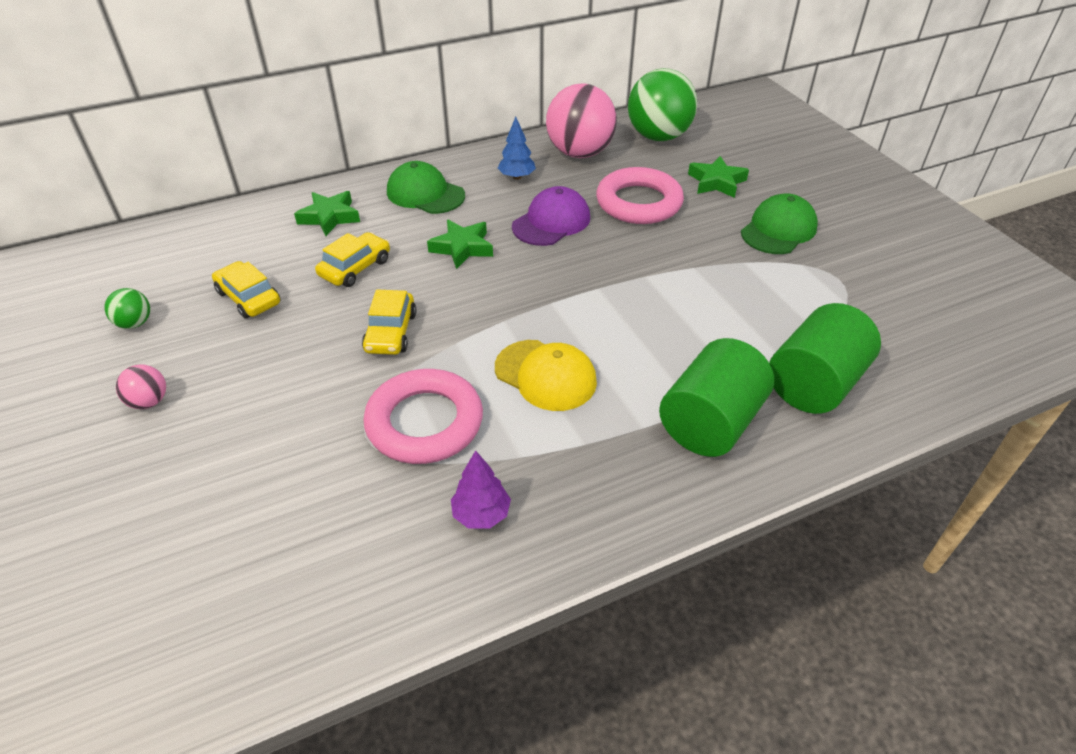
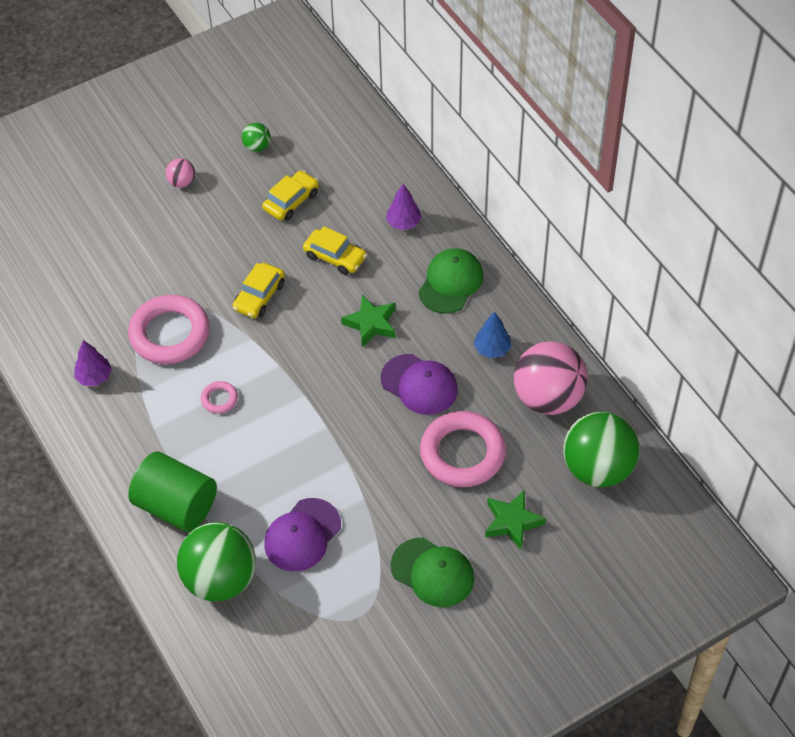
camera: 85 degrees right, 10 degrees up
(330, 217) = (403, 223): green star -> purple tree
(391, 332) = (259, 296): yellow car -> yellow car turned 60 degrees counterclockwise
(545, 375) = (219, 399): yellow cap -> pink ring
(744, 313) = (302, 535): none -> purple cap
(814, 384) = (220, 579): green cylinder -> green ball

